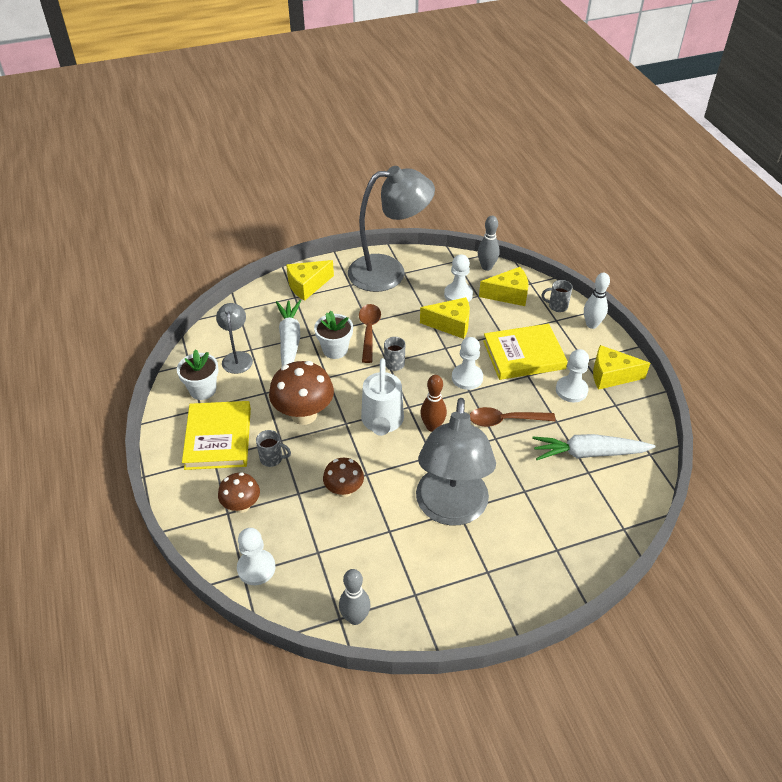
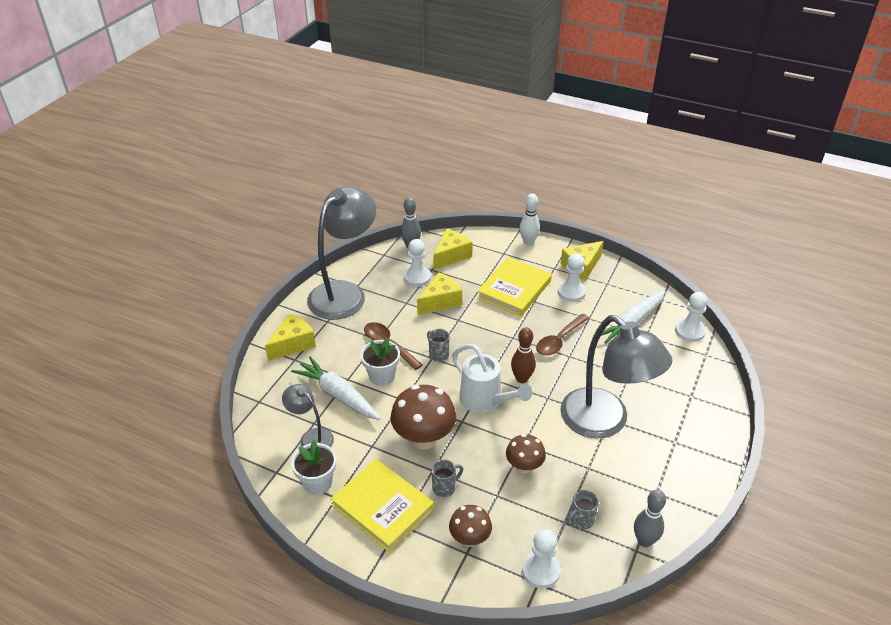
camera: 45 degrees left, 5 degrees down
(307, 286) = (293, 344): yellow cheese -> yellow cheese turned 150 degrees counterclockwise
(467, 378) = (499, 330): white pawn -> white pawn (689, 331)
(557, 306) = (492, 244): grey mug -> grey mug (581, 520)

